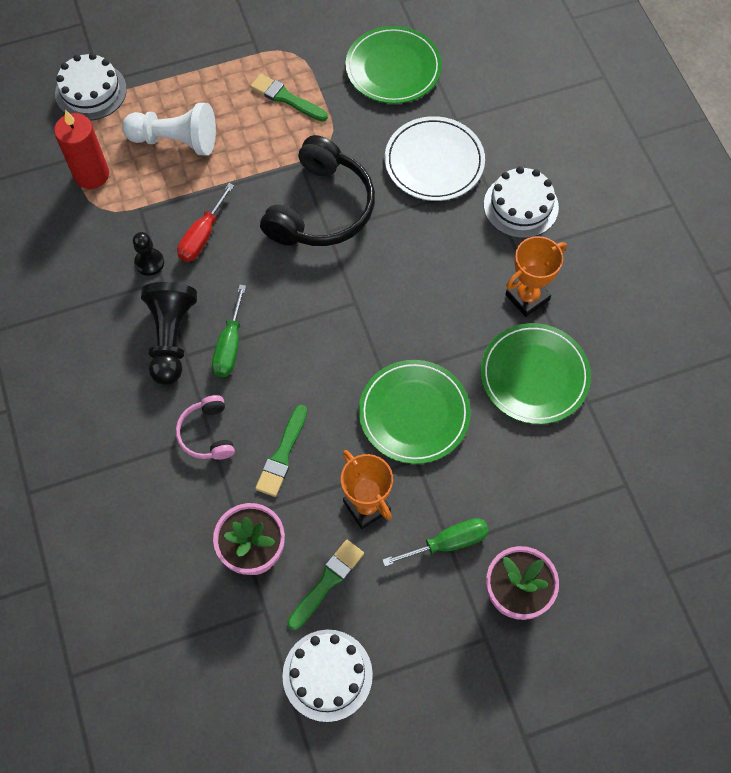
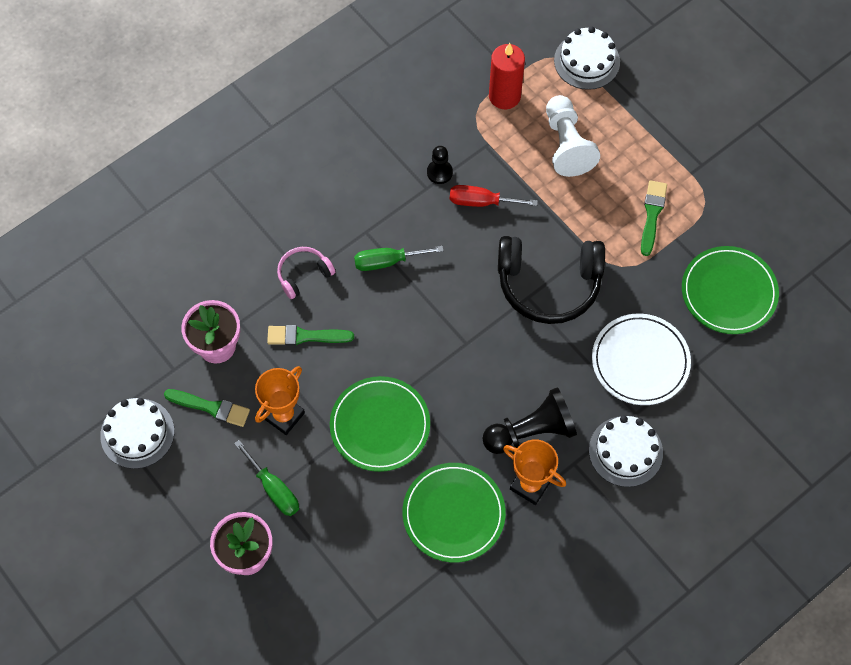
camera: 70 degrees right, 0 degrees up
(171, 339) = (376, 215): black pawn -> black pawn (531, 431)

